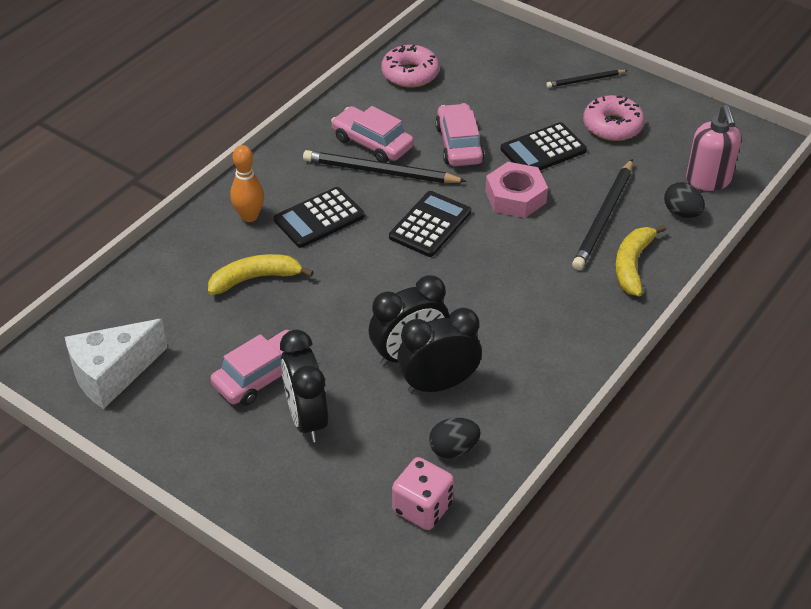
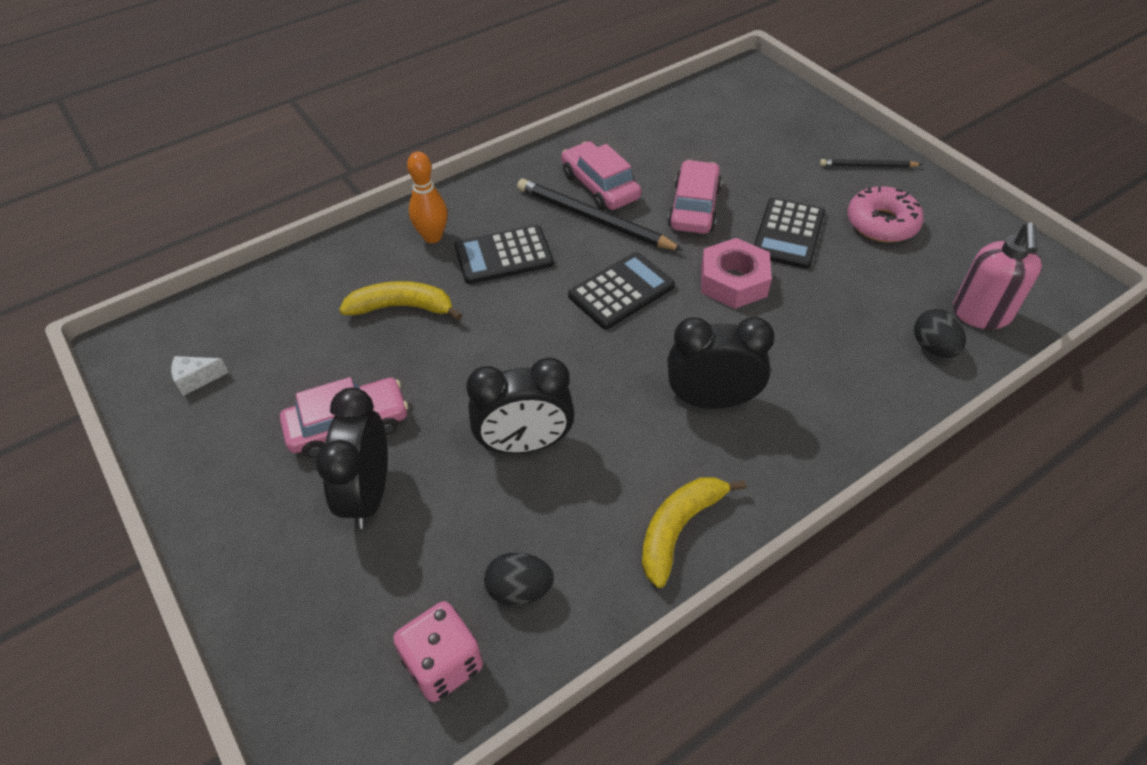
camera: 20 degrees right, 5 degrees up
(112, 374) = (197, 379): white cheese -> white cheese, size x0.44
(410, 74) = (674, 122): pink donut -> none
(438, 384) = (541, 494): black clock -> black clock (711, 400)
(543, 150) = (788, 234): black calculator -> black calculator turned 60 degrees counterclockwise
(604, 217) = (831, 331): black pencil -> none
(632, 265) = (845, 400): yellow banana -> yellow banana (678, 529)

